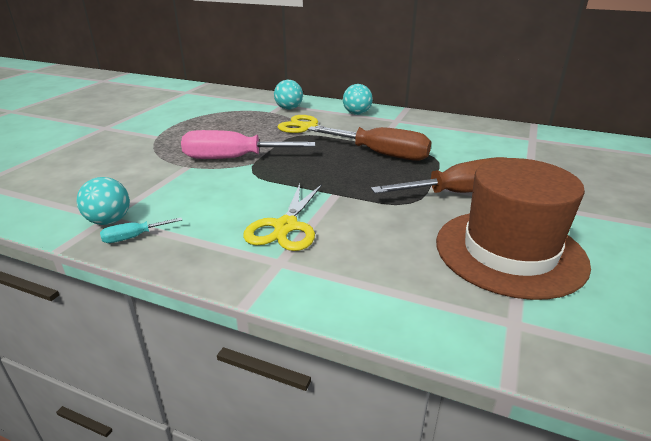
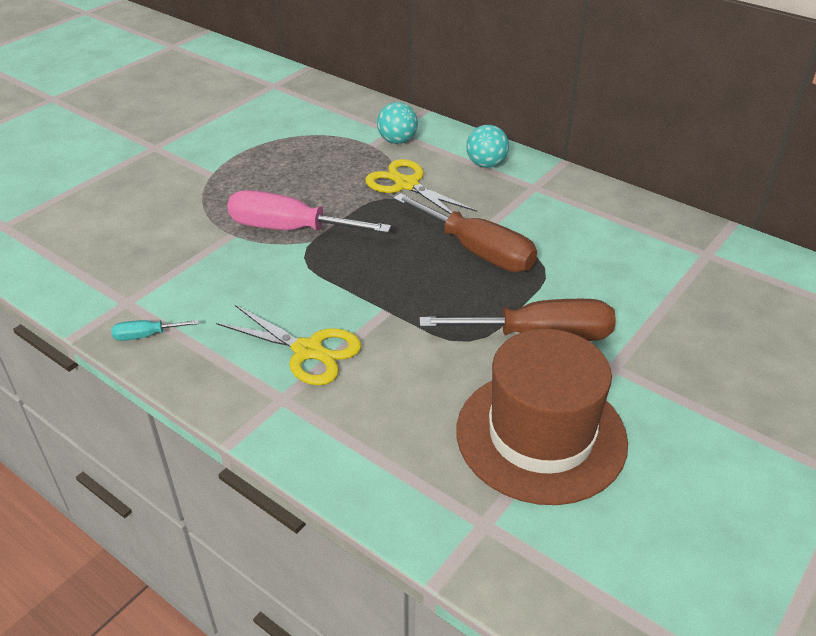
camera: 15 degrees right, 10 degrees up
(109, 221) = (127, 308): turquoise ball -> none
(285, 227) = (308, 351): yellow scissors -> yellow scissors turned 90 degrees counterclockwise

